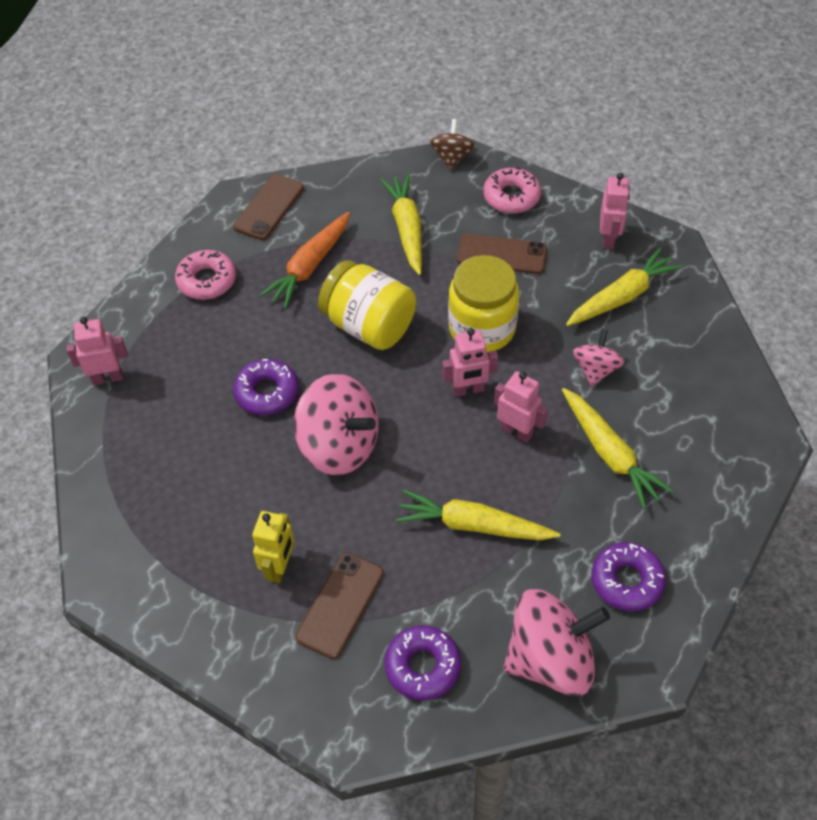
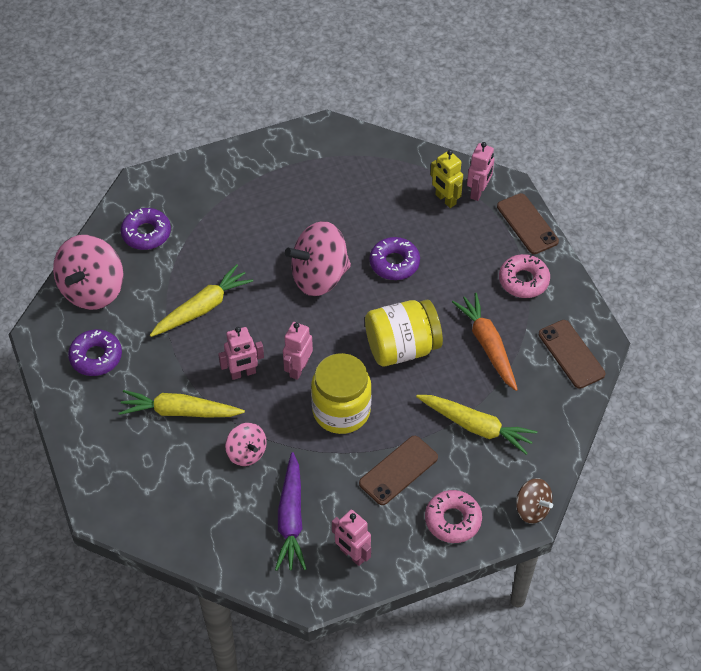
camera: 125 degrees right, 0 degrees up
(280, 567) = (264, 206): yellow robot -> yellow robot (445, 199)
(340, 605) = (215, 219): brown phone -> brown phone (527, 224)
(621, 297) = (291, 518): yellow carrot -> purple carrot

